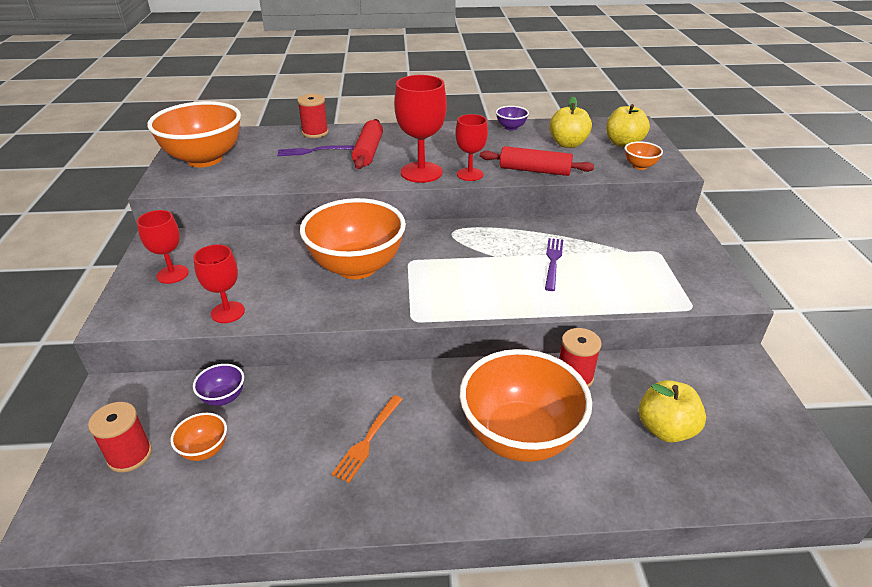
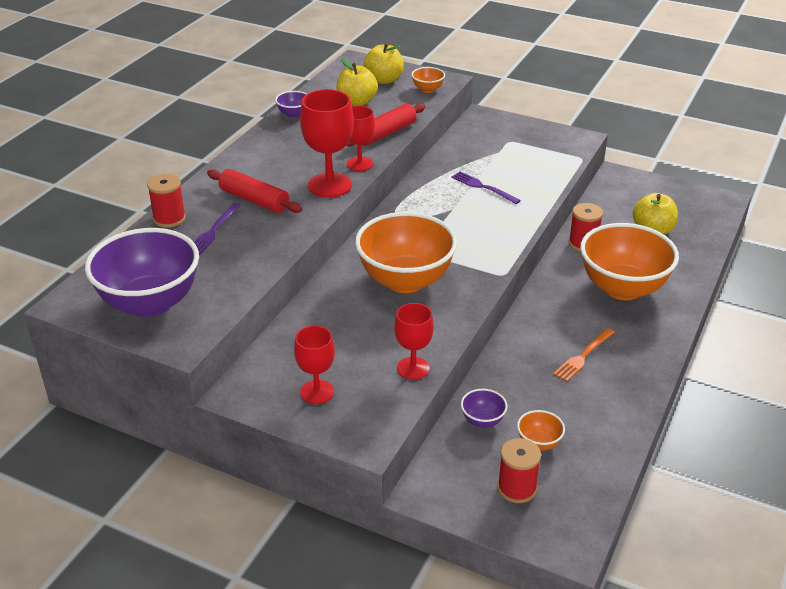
camera: 60 degrees left, 0 degrees up
(204, 159) = (150, 303): orange bowl -> purple bowl
(367, 441) = (583, 356): orange fork -> orange fork turned 75 degrees clockwise

